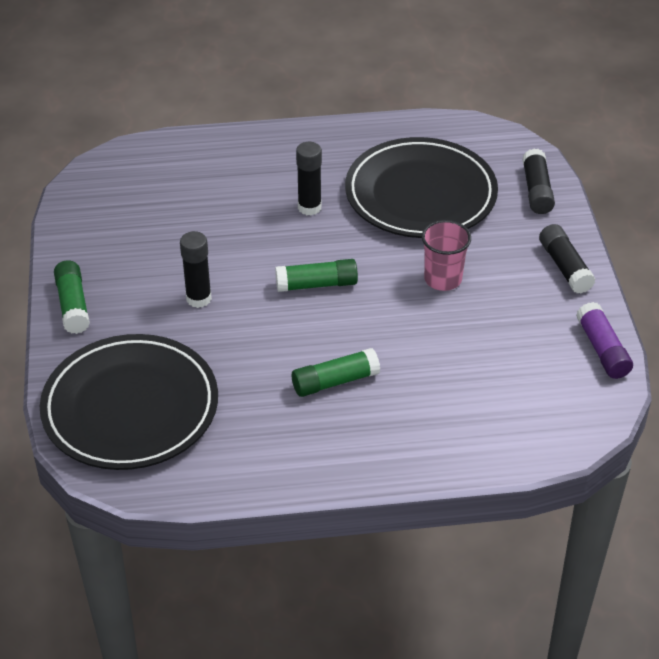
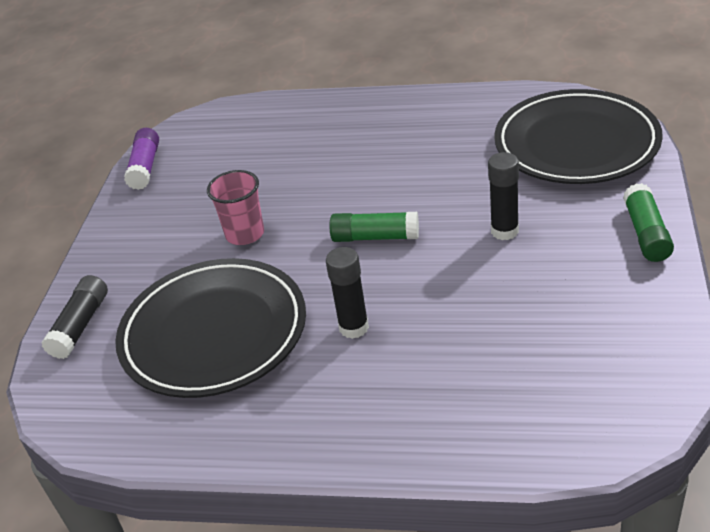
camera: 160 degrees left, 5 degrees down
(335, 381) = (386, 155): green glue stick -> none
(564, 267) = (120, 237): black glue stick -> none

